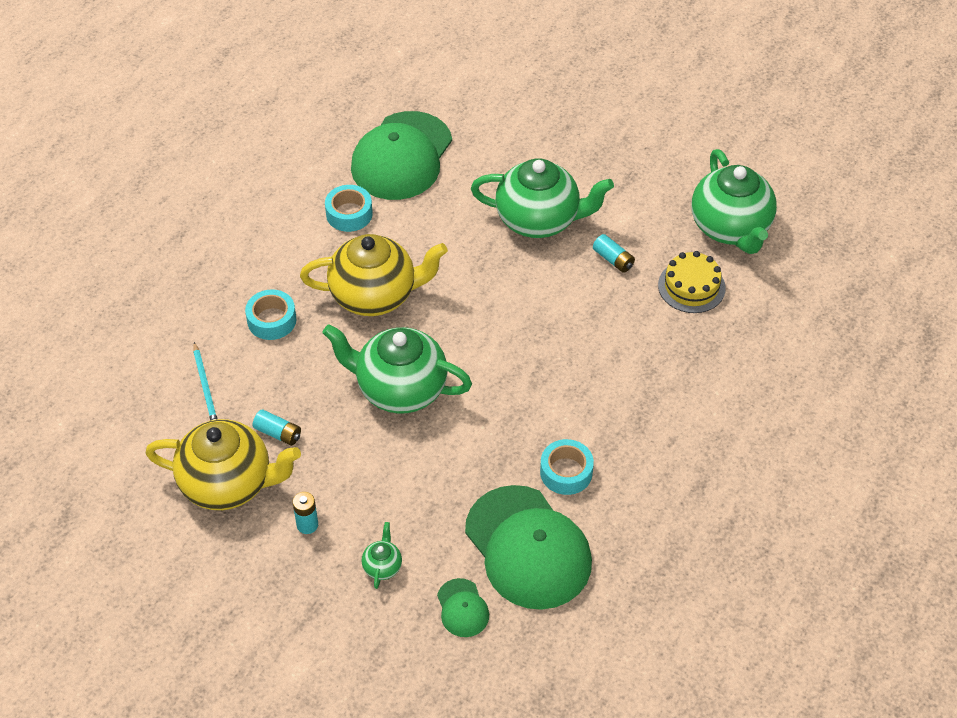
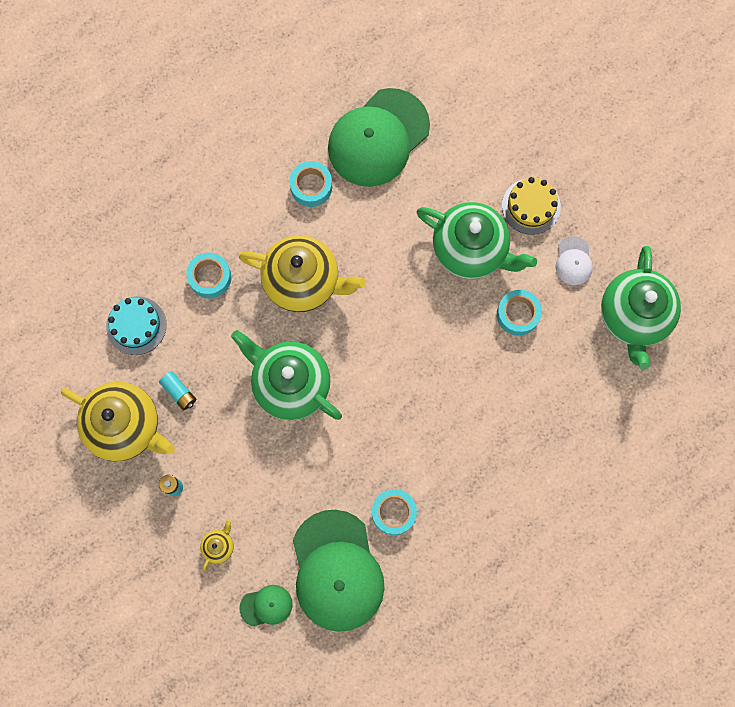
camera: 20 degrees right, 25 degrees up
(205, 386) = (136, 325): turquoise pencil -> turquoise cake
(382, 566) = (219, 546): green teapot -> yellow teapot
(462, 608) = (266, 606): green cap -> green cap turned 105 degrees counterclockwise
(613, 259) = (518, 314): turquoise battery -> turquoise tape
(647, 201) = (573, 261): none -> white cap
(691, 286) = (573, 366): yellow cake -> yellow cake (531, 206)

